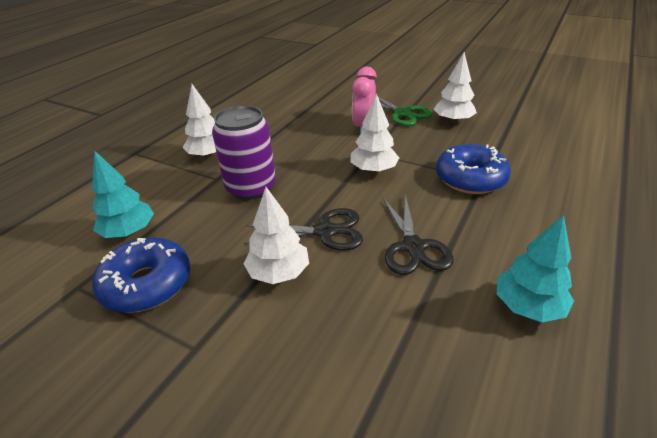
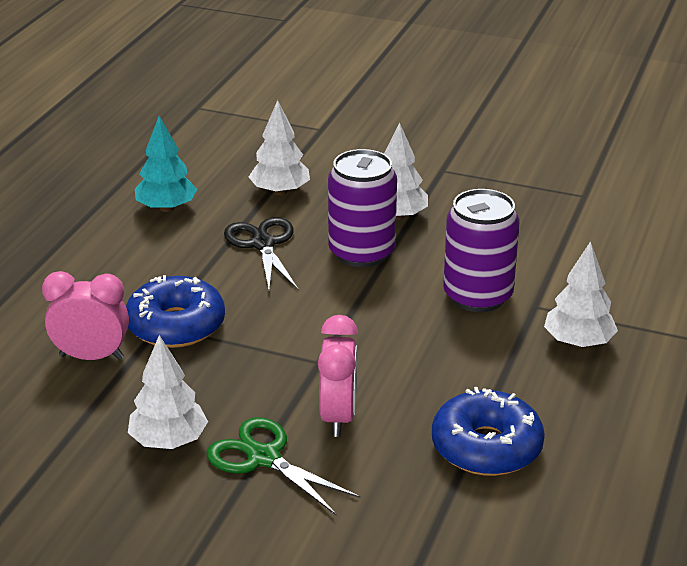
camera: 170 degrees right, 5 degrees down
(129, 232) = (586, 239): turquoise tree -> none
(147, 284) = (519, 201): blue donut -> blue donut (486, 447)
(325, 231) = (361, 252): black scissors -> purple can
(373, 170) = (312, 331): white tree -> white tree (280, 191)
(520, 161) = (91, 357): none -> pink clock

